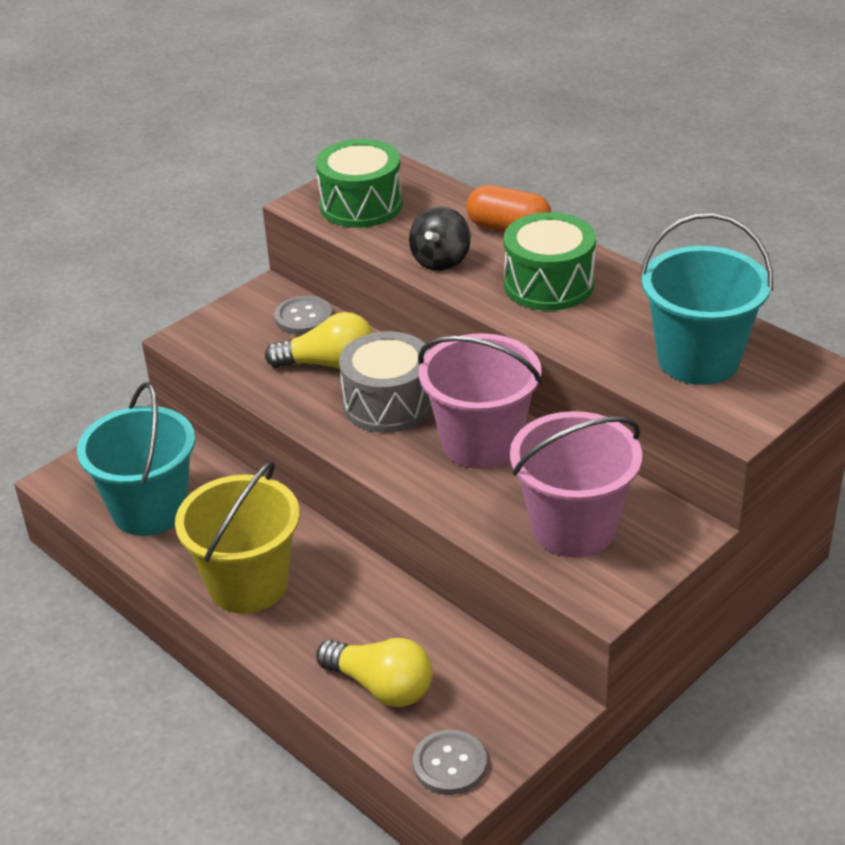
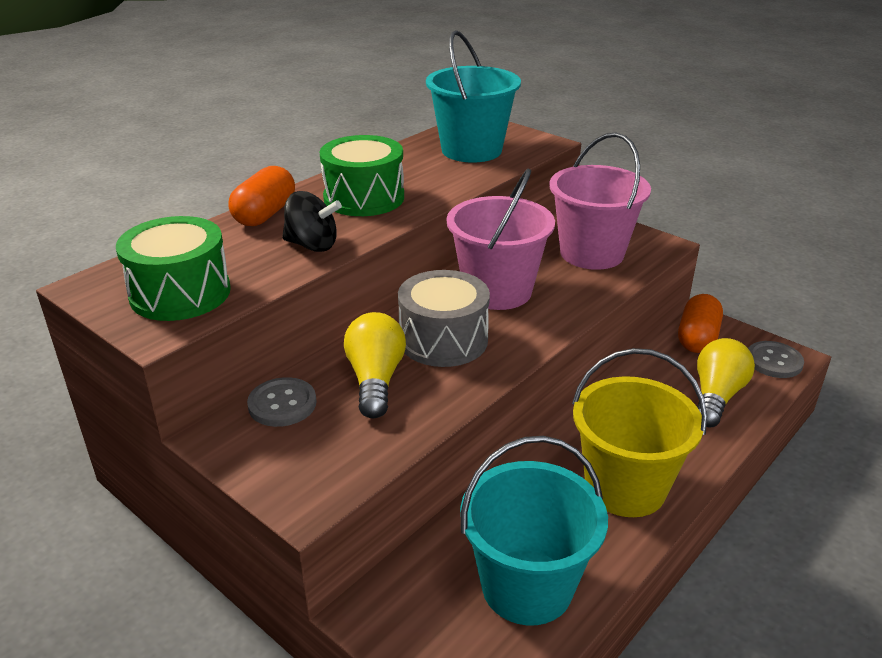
camera: 95 degrees left, 5 degrees down
(506, 694) = (697, 338): none -> orange capsule

